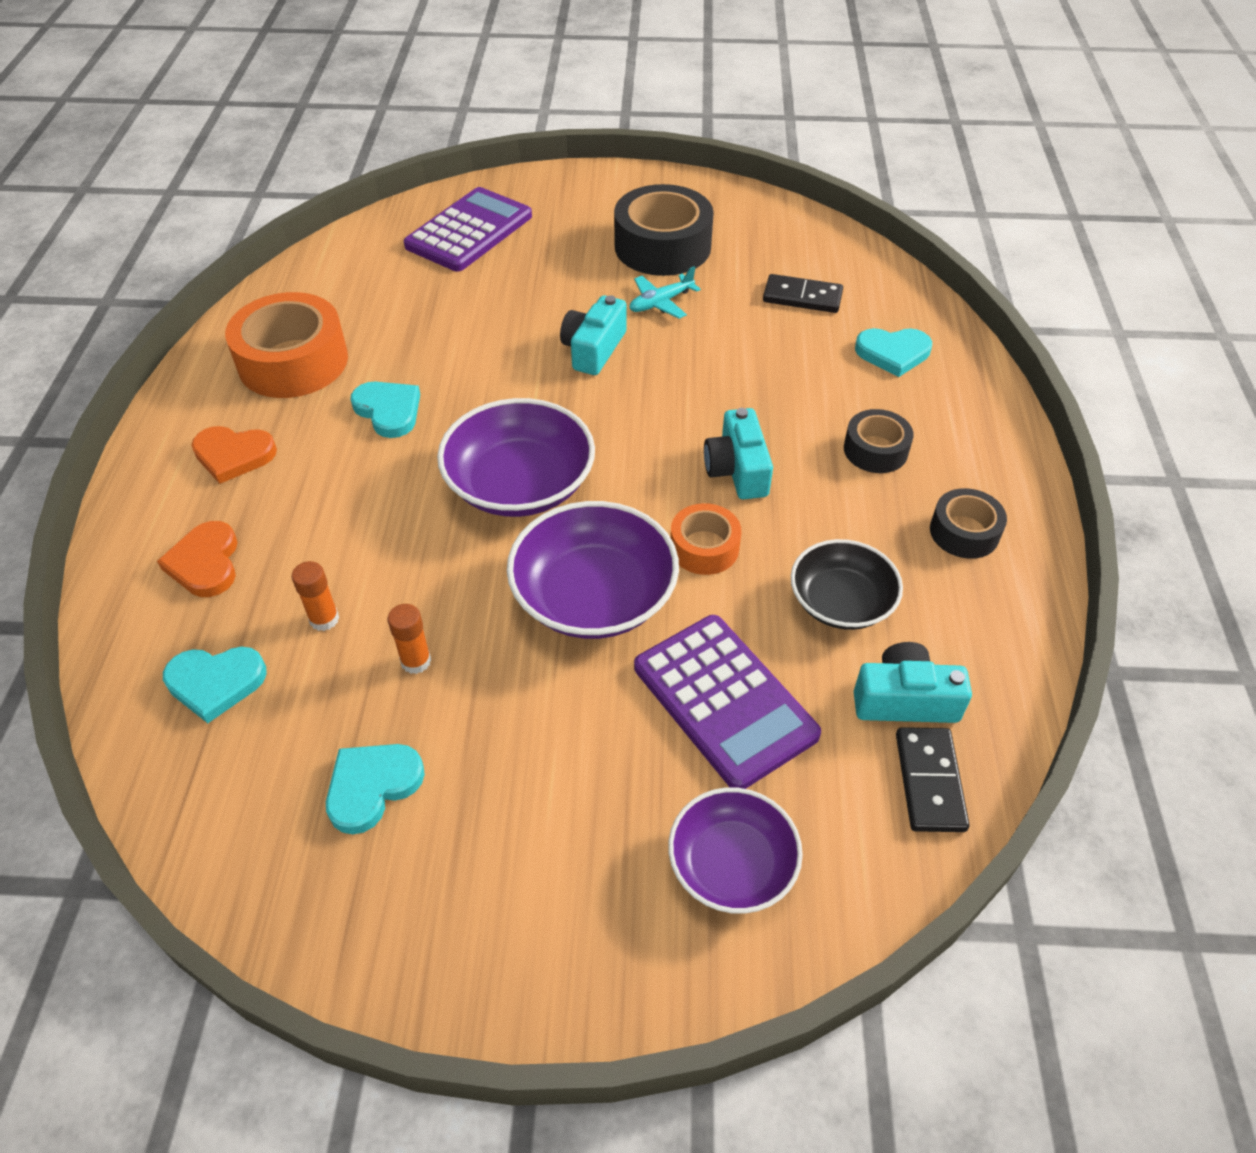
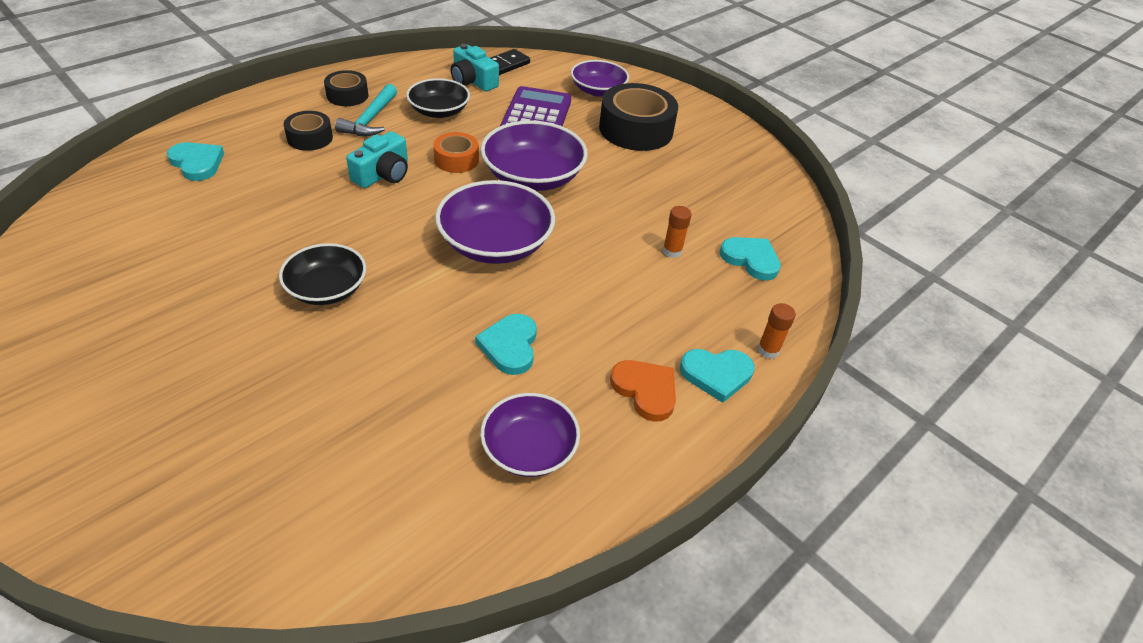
camera: 140 degrees left, 5 degrees down
(205, 563) = (717, 325): orange heart -> none
(293, 361) = (529, 449): orange tape -> purple bowl
(372, 786) = (706, 180): turquoise heart -> turquoise heart (716, 374)
(416, 661) = (644, 206): orange glue stick -> orange glue stick (768, 350)
(469, 231) = (211, 490): purple calculator -> none
(593, 349) = (327, 289): turquoise camera -> black bowl
(661, 303) = (228, 288): turquoise plane -> none
(662, 246) = (131, 332): black tape -> black tape (636, 129)
(802, 297) = (154, 224): black domino -> none
(876, 521) = (370, 120): none -> turquoise hammer

